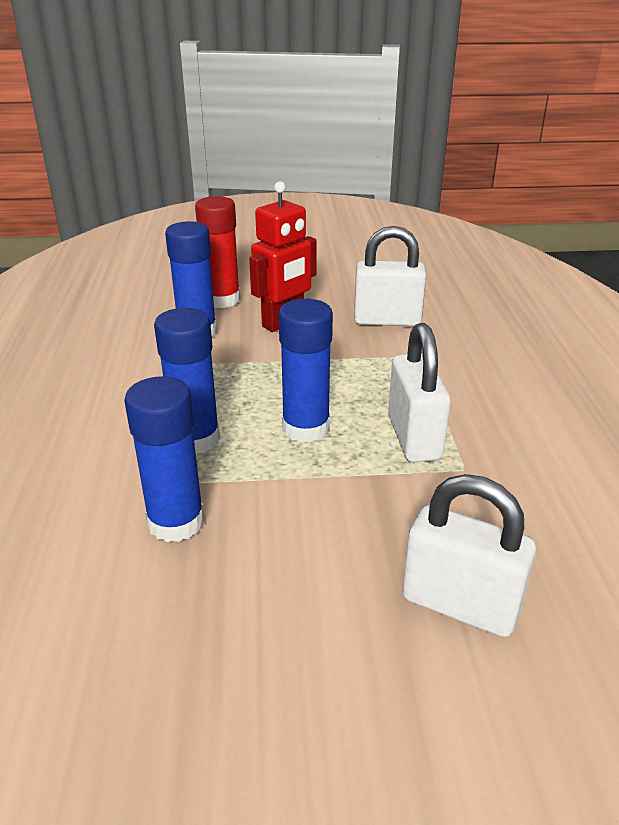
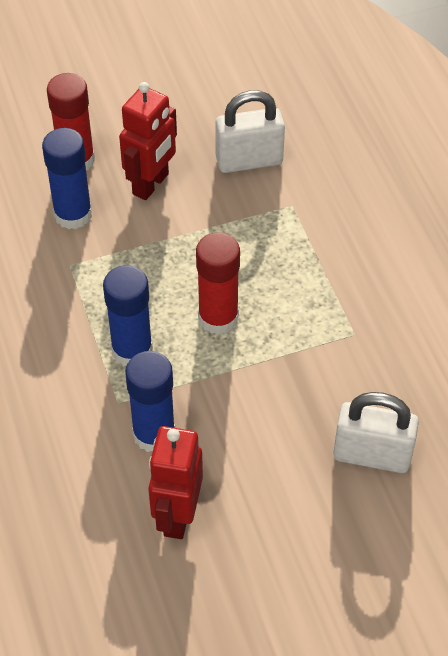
camera: 15 degrees left, 20 degrees up
(155, 622) = (177, 515): none -> red robot
(306, 428) = (218, 318): blue glue stick -> red glue stick
(414, 438) = (308, 309): white padlock -> none

